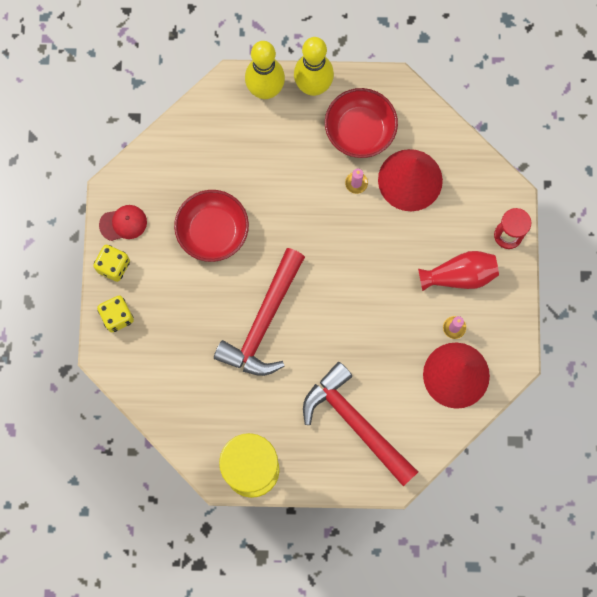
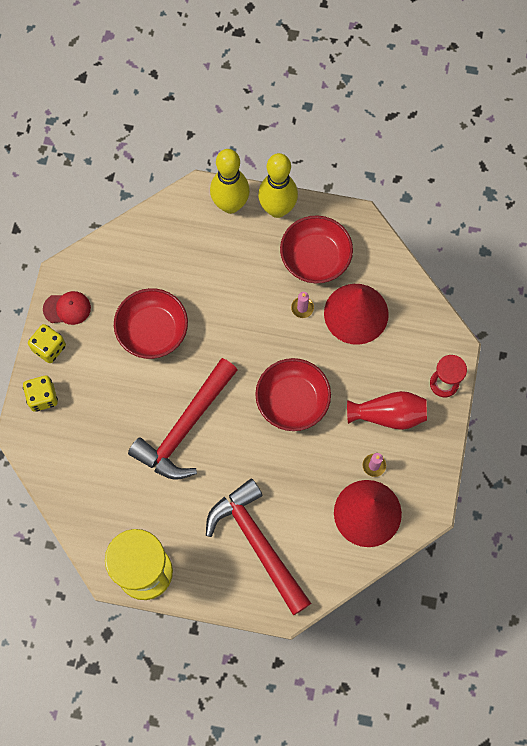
camera: 10 degrees right, 5 degrees down
(363, 277) = (292, 400): none -> red bowl

